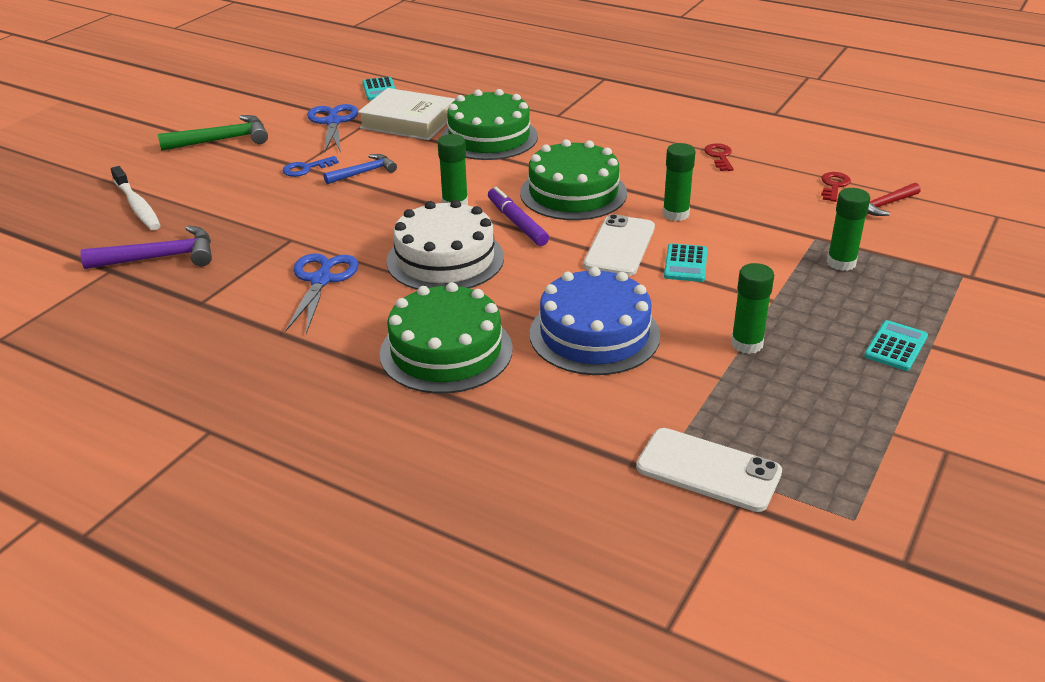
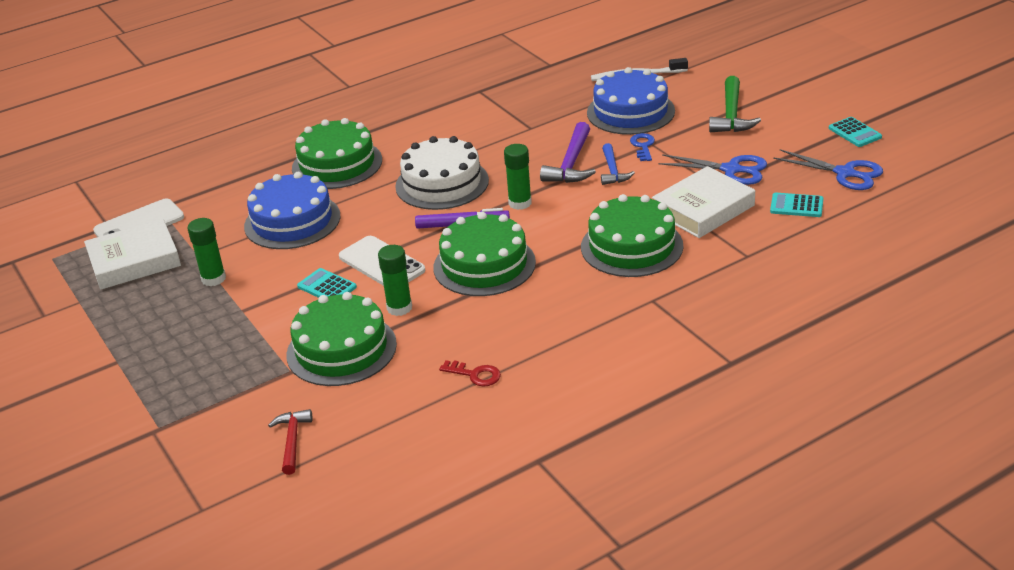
camera: 120 degrees right, 0 degrees up
(160, 257) = (550, 81): purple hammer -> purple hammer (571, 163)
(231, 190) = (630, 112): none -> blue cake
(321, 280) = (463, 133): blue scissors -> blue scissors (845, 173)
(760, 222) = (341, 349): none -> green cake
(780, 428) = (134, 261): none -> white book
(834, 186) = (354, 425): red key -> none
(841, 263) = (245, 367): green glue stick -> none
(895, 346) = (135, 343): turquoise calculator -> turquoise calculator (855, 133)

